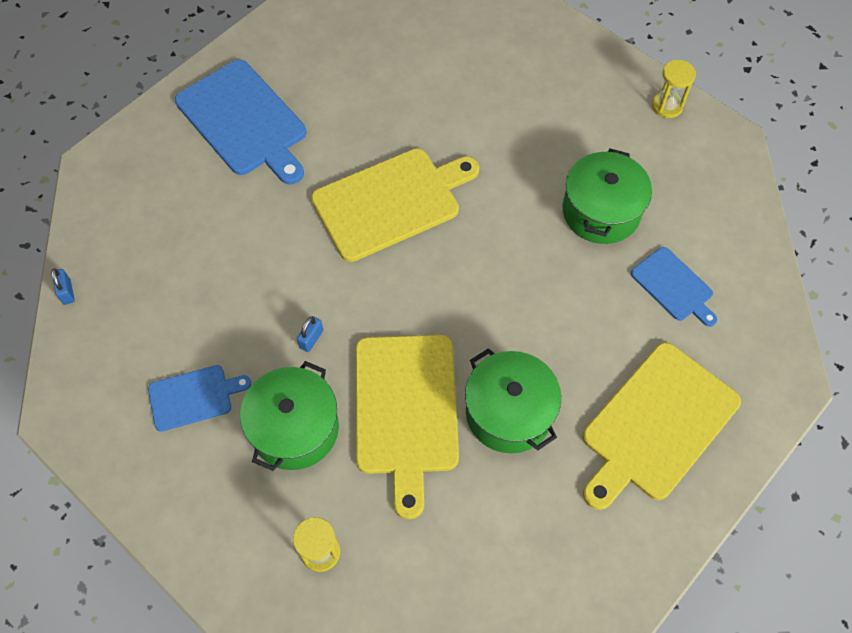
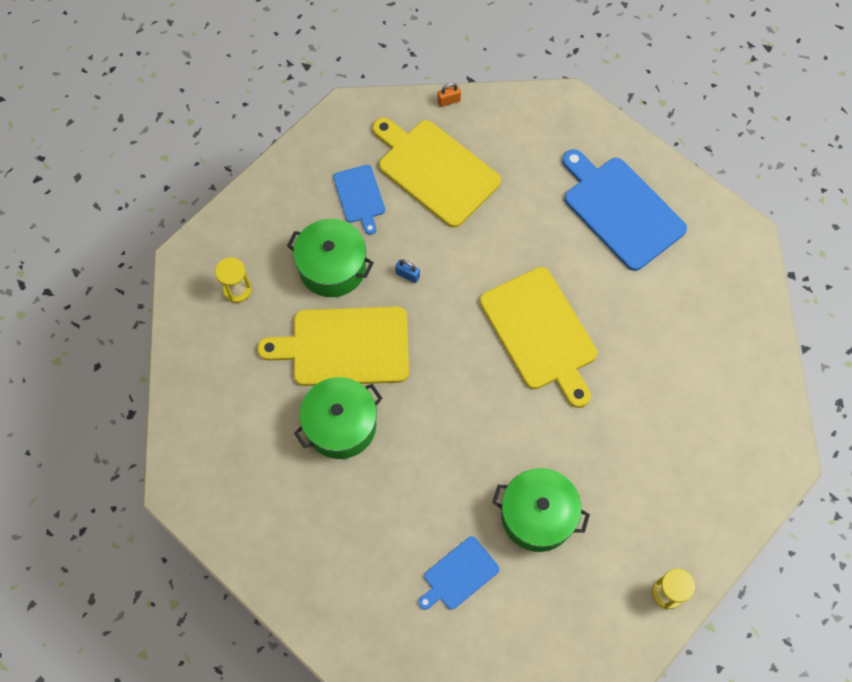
camera: 90 degrees right, 5 degrees up
(67, 292) = (449, 101): blue padlock -> orange padlock
(244, 121) = (621, 210): blue cutting board -> blue cutting board turned 90 degrees clockwise
(656, 424) = (326, 544): yellow cutting board -> yellow cutting board (435, 170)

